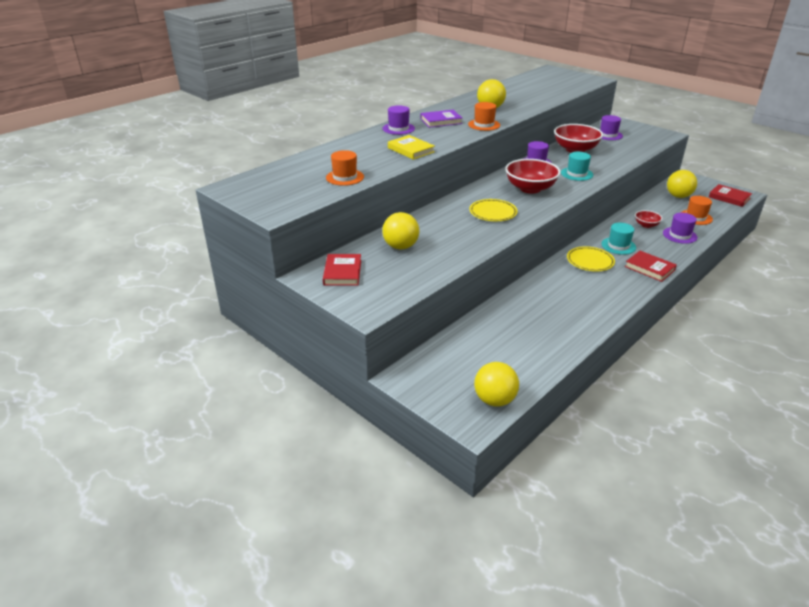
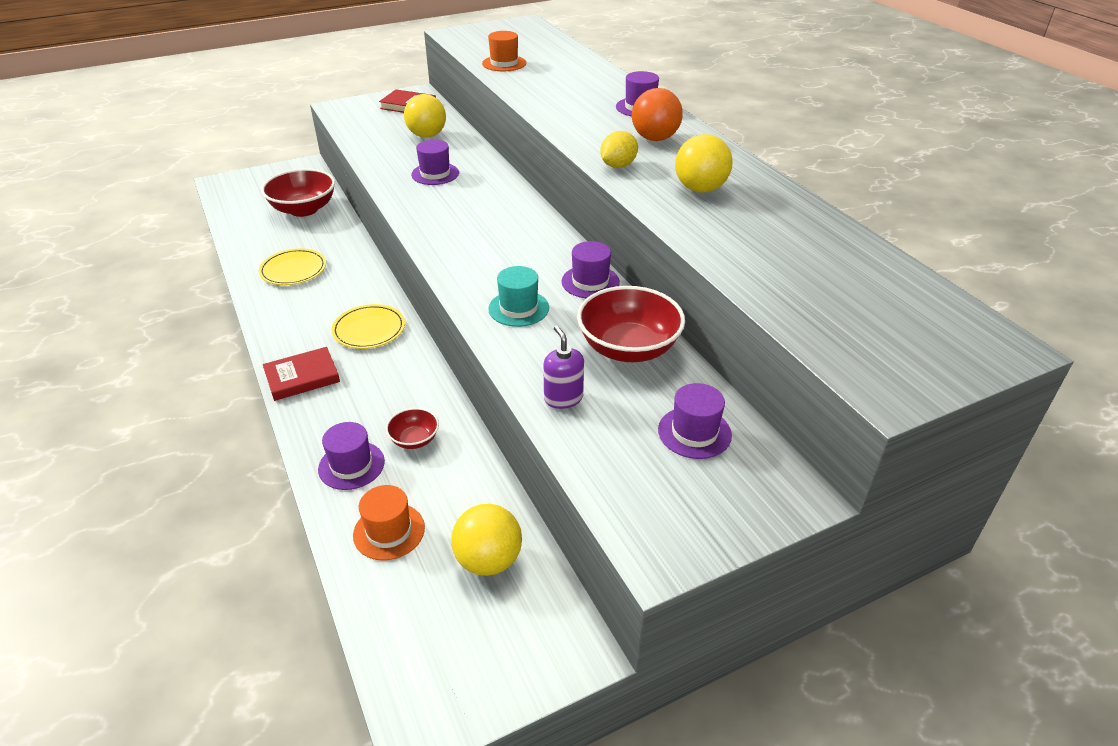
camera: 110 degrees right, 5 degrees up
(411, 150) = (555, 103): yellow book -> none
(441, 121) = (655, 138): purple book -> orange ball
(462, 227) = (435, 174): none -> purple hat
(484, 125) = (618, 165): orange hat -> yellow lemon
(493, 212) = (452, 201): yellow plate -> yellow plate (293, 270)
(494, 400) = (231, 197): yellow ball -> none
(530, 188) = (498, 247): red bowl -> red bowl (304, 209)
(618, 246) = (381, 374): turquoise hat -> none
(622, 156) = (563, 398): none -> purple soap dispenser
(729, 197) = (424, 666): red book -> none

